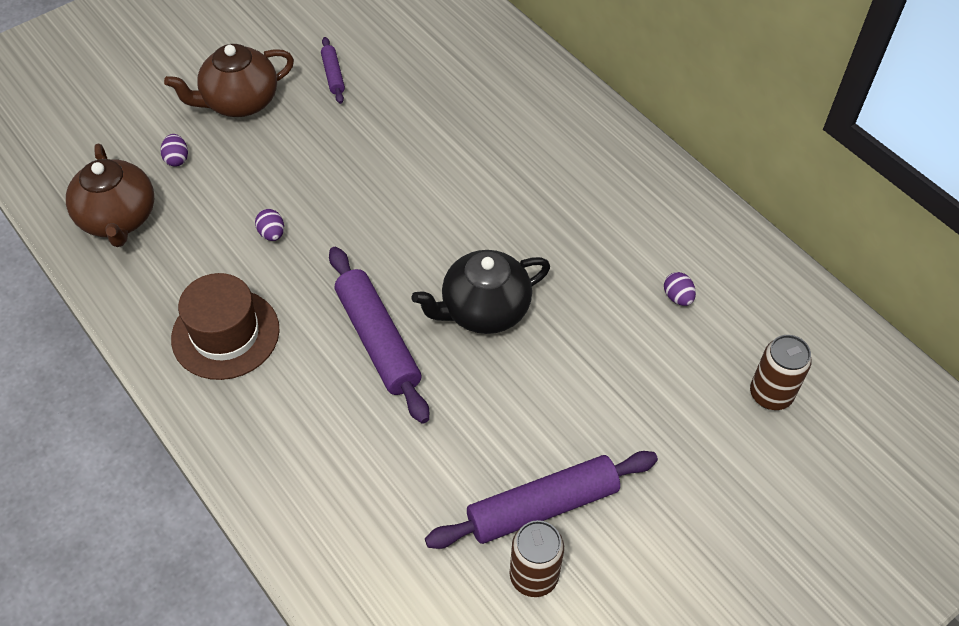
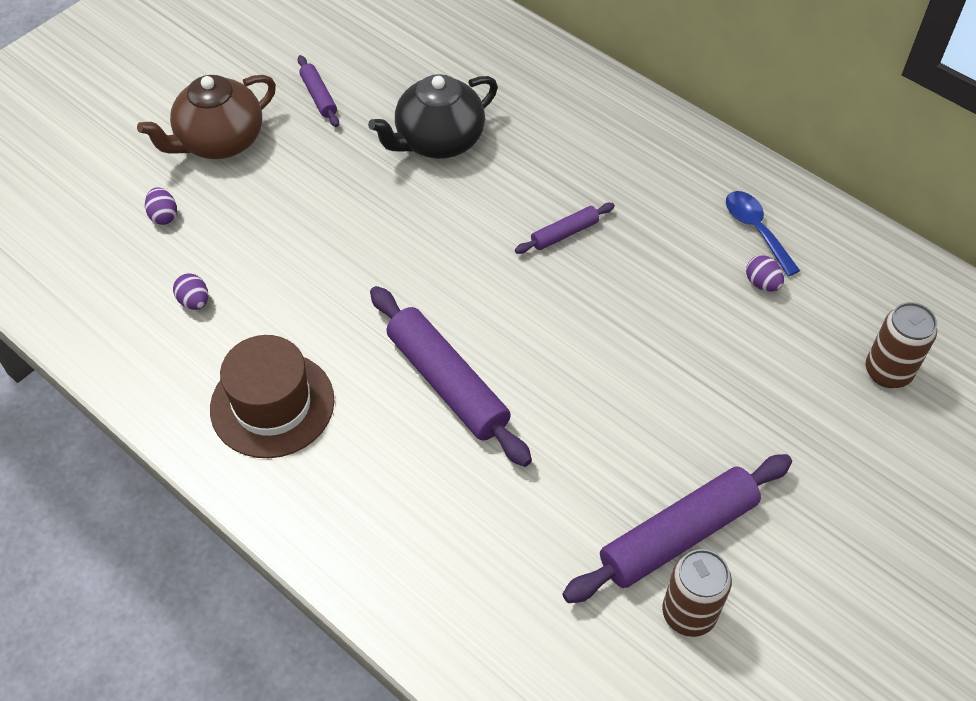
camera: 10 degrees left, 0 degrees up
(118, 219) = (113, 294): brown teapot -> none
(272, 234) = (296, 283): purple egg -> purple egg (194, 301)
(484, 310) = (556, 331): black teapot -> black teapot (438, 141)
(514, 226) = (564, 233): none -> purple rolling pin
(685, 249) = (756, 230): none -> blue spoon

